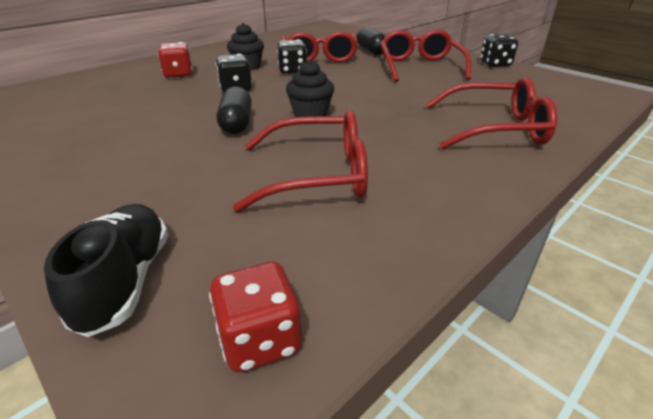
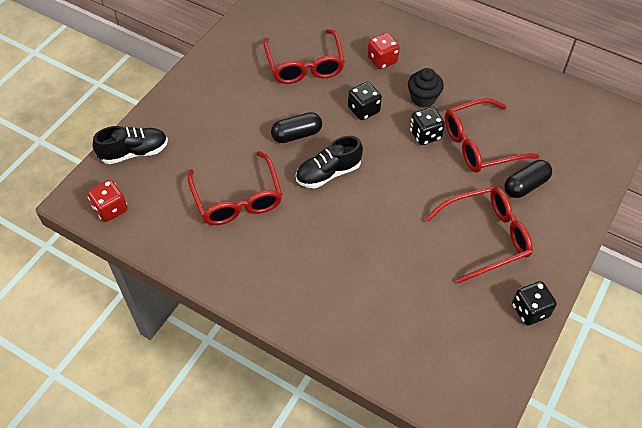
camera: 75 degrees right, 20 degrees up
(310, 114) = (328, 173): black cupcake -> black shoe
(495, 128) = (340, 301): red glasses -> red glasses (305, 65)

